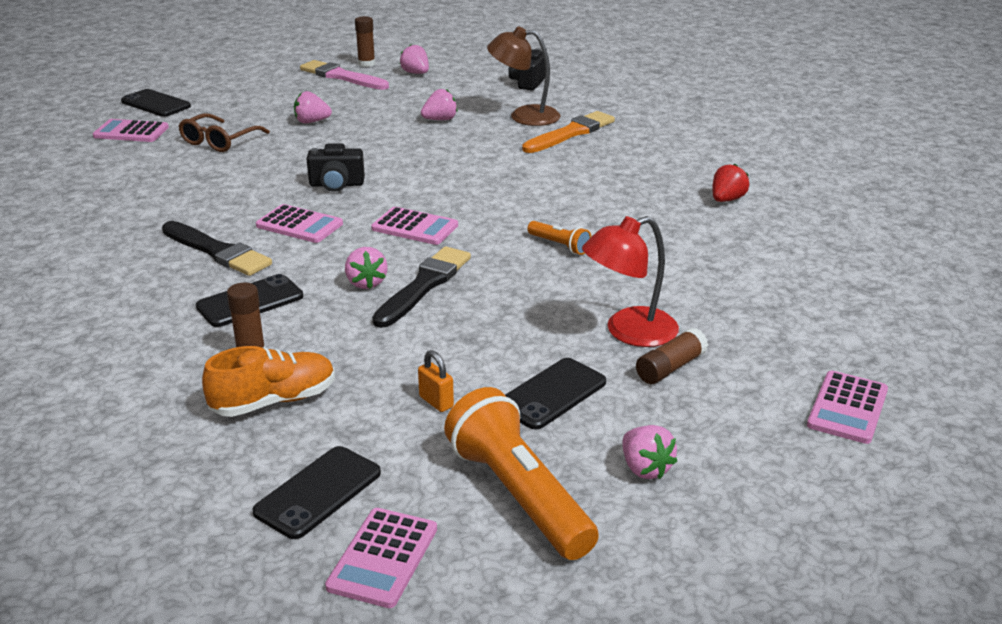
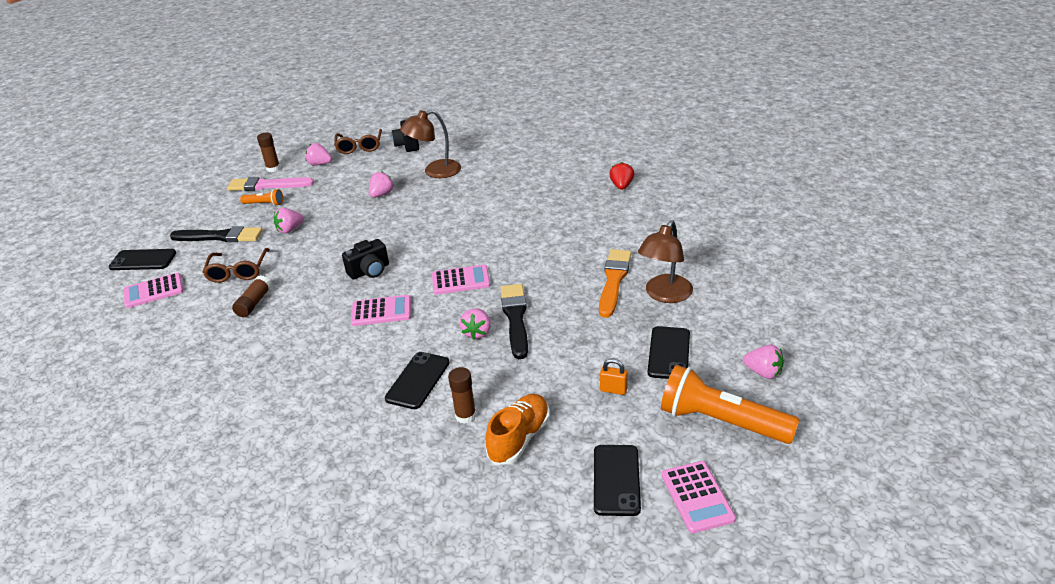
camera: 30 degrees left, 5 degrees up
(217, 251) = (348, 355): black brush -> black brush (220, 237)
(366, 283) = (477, 332): pink strawberry -> pink strawberry turned 60 degrees clockwise
(476, 69) = (359, 146): none -> brown glasses
(559, 245) = (563, 256): orange flashlight -> orange flashlight (264, 204)
(570, 133) = (479, 174): orange brush -> orange brush (614, 280)
(628, 332) = (664, 295): red lamp -> brown lamp
(670, 367) = (710, 307): brown glue stick -> brown glue stick (254, 303)
(847, 408) = (815, 289): pink calculator -> none

